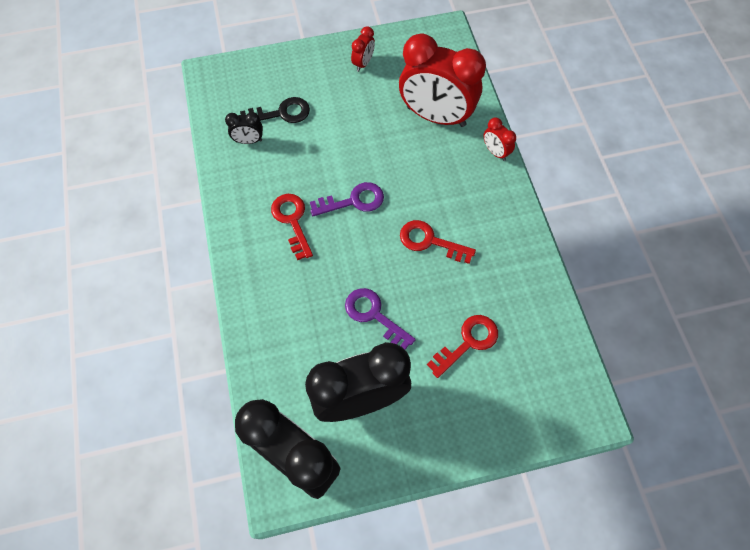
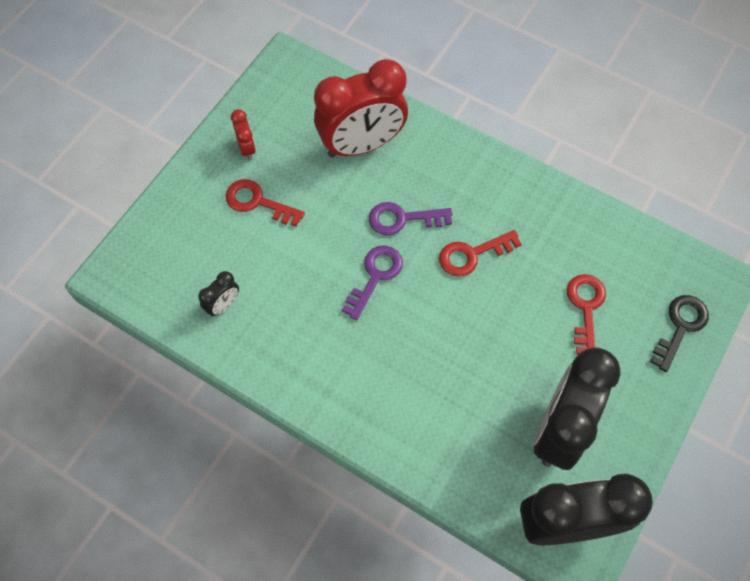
camera: 45 degrees left, 0 degrees up
(281, 113) = (224, 255): black key -> black key (680, 327)
(292, 221) = (344, 339): red key -> red key (258, 202)
(374, 315) = (496, 354): purple key -> purple key (403, 219)
(495, 152) = (441, 136): red clock -> none

